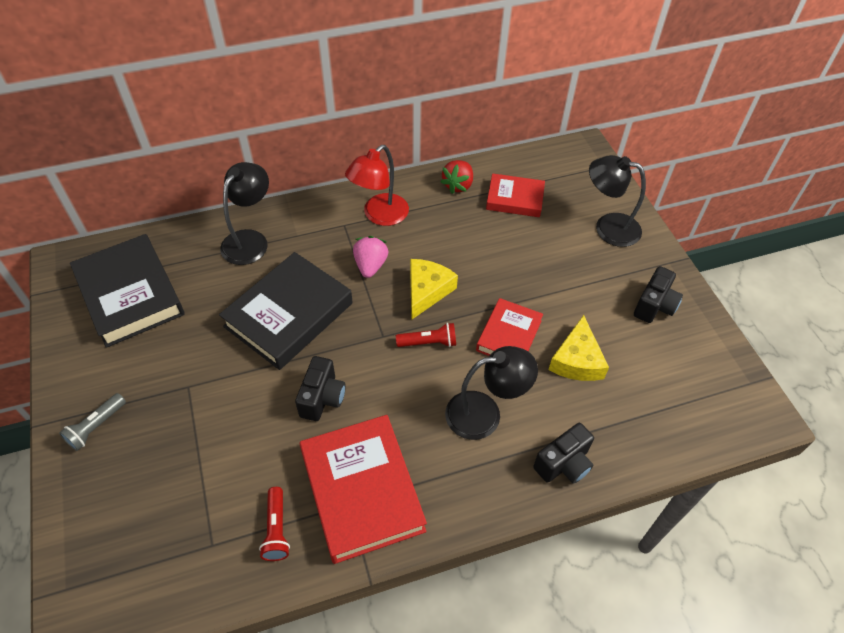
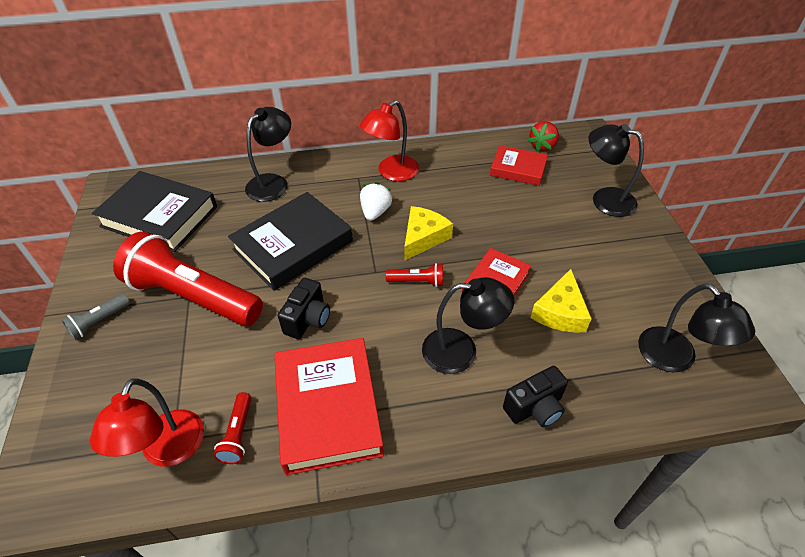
camera: 10 degrees right, 5 degrees down
(130, 294) = (159, 216): black book -> black book turned 45 degrees counterclockwise
(193, 386) = (193, 297): none -> red flashlight
(209, 556) = (168, 451): none -> red lamp
(370, 265) = (375, 212): pink strawberry -> white strawberry
(458, 185) = (467, 154): red strawberry -> red strawberry (542, 146)
(654, 306) = (644, 271): black camera -> none
(690, 397) = (675, 359): none -> black lamp

